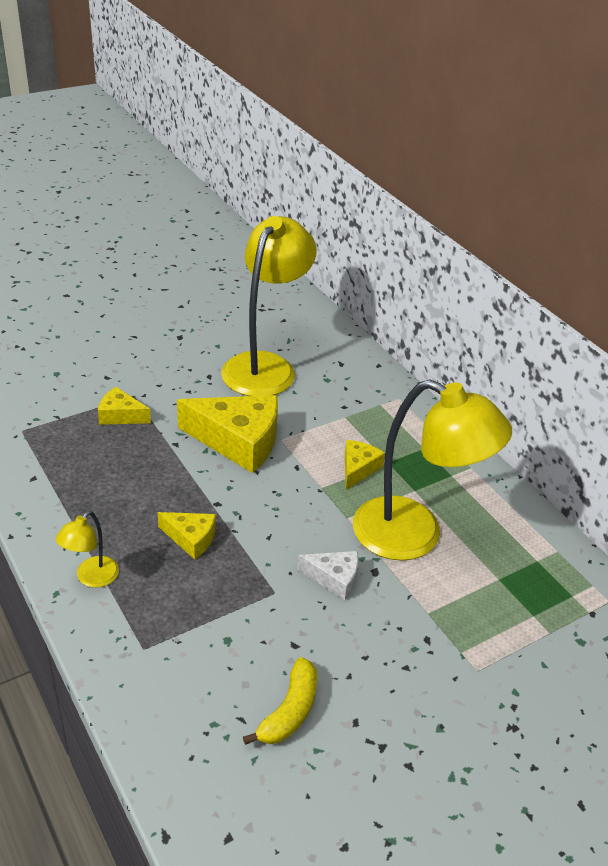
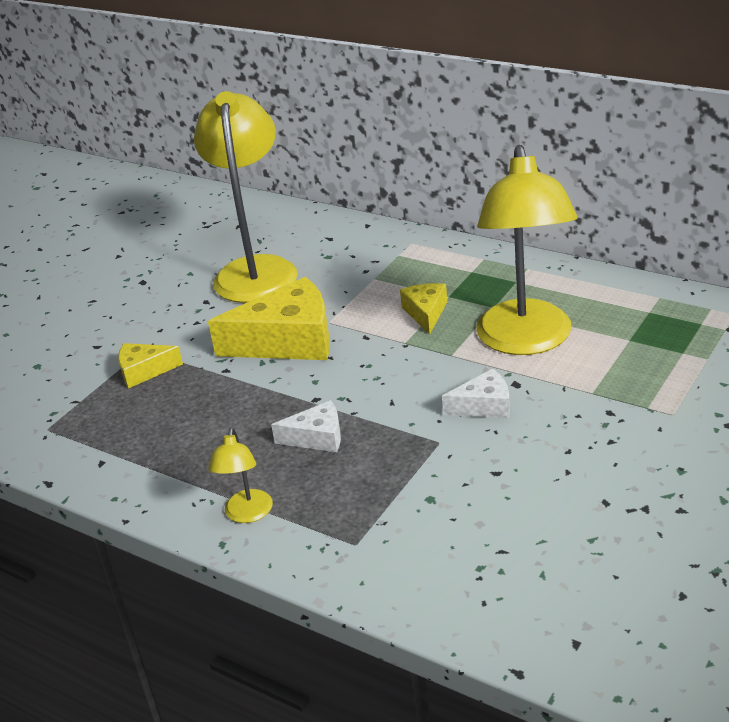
camera: 20 degrees left, 5 degrees down
(191, 538) = (317, 437): yellow cheese -> white cheese
(289, 711) = (540, 523): yellow banana -> none
(415, 536) = (526, 341): yellow lamp -> yellow lamp turned 90 degrees clockwise

